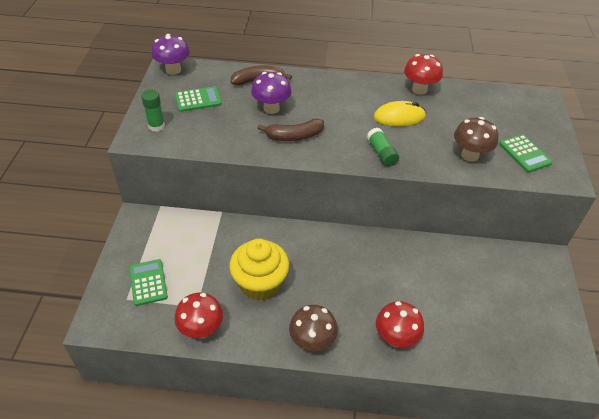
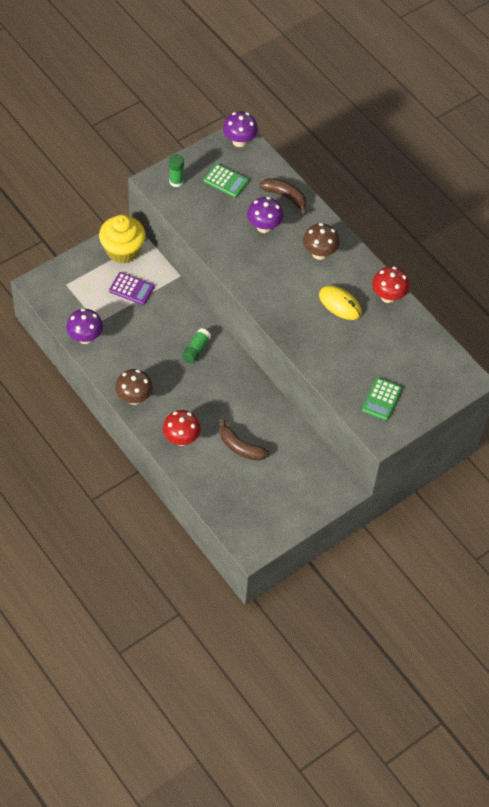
camera: 45 degrees right, 10 degrees up
(148, 282) = (87, 285): green calculator -> none
(193, 253) = (131, 289): none -> purple calculator
(201, 329) = (85, 337): red mushroom -> purple mushroom
(260, 284) = (147, 341): yellow cupcake -> yellow cupcake (122, 251)
(294, 136) = (250, 260): brown banana -> brown banana (240, 447)
(381, 153) = (288, 318): green glue stick -> green glue stick (196, 350)
(470, 155) = (343, 368): brown mushroom -> brown mushroom (319, 253)

